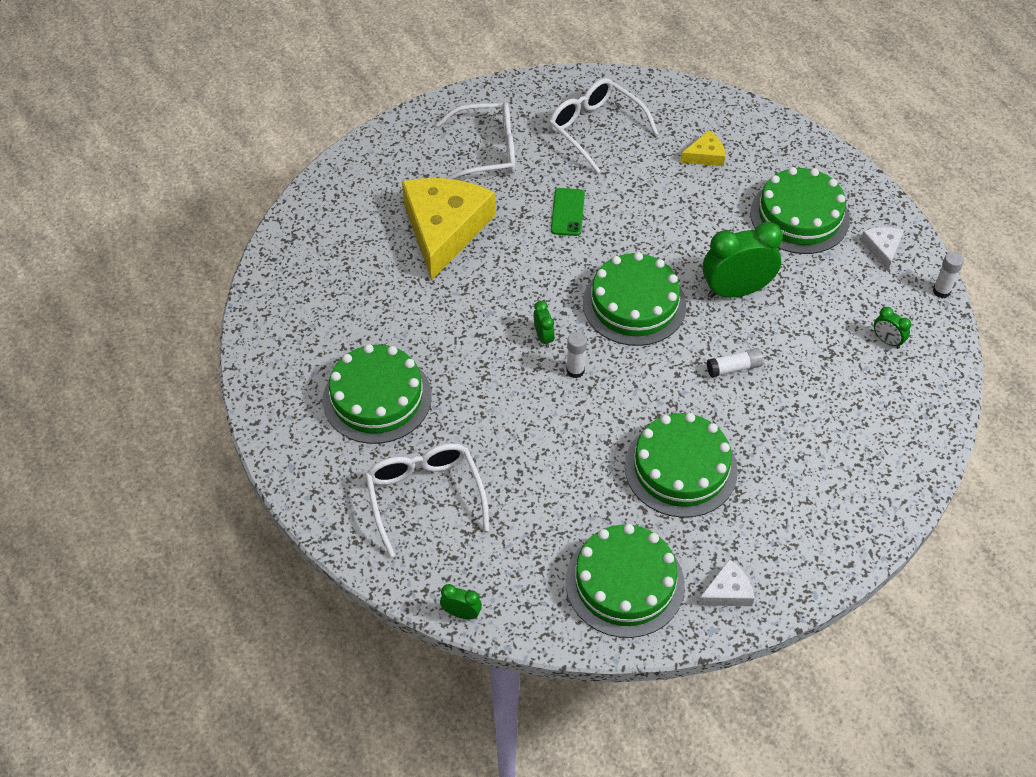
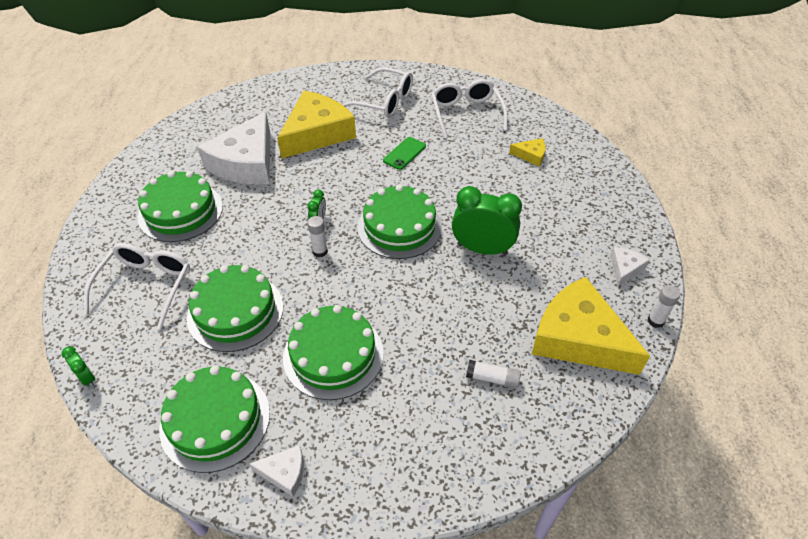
camera: 30 degrees right, 5 degrees down
(395, 304) = (246, 162): none -> white cheese
(734, 368) = (436, 301): white glue stick -> white glue stick (492, 378)
(799, 216) = (572, 219): green cake -> green cake (235, 311)
(887, 341) = (578, 338): green clock -> yellow cheese

